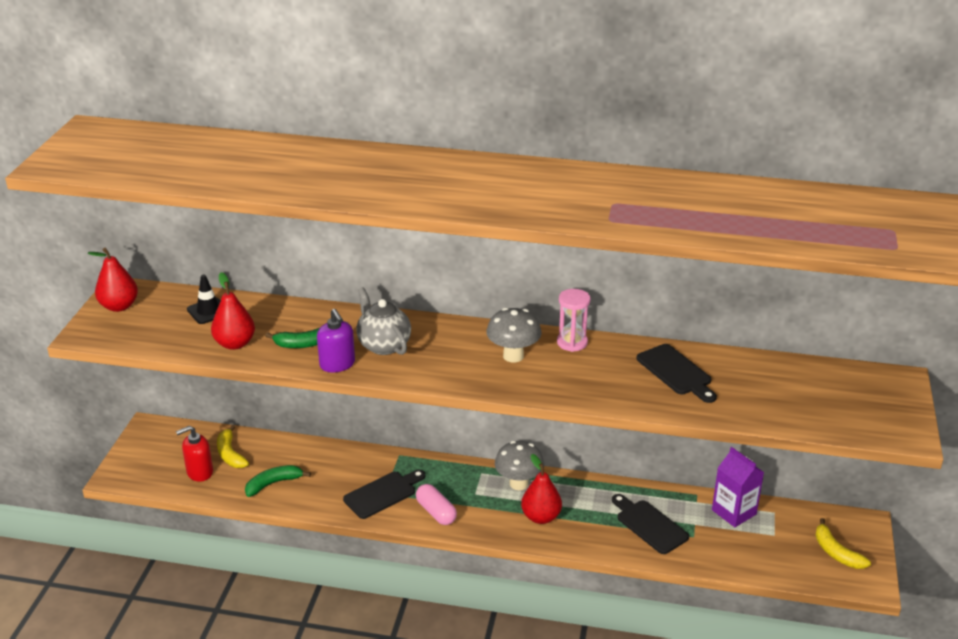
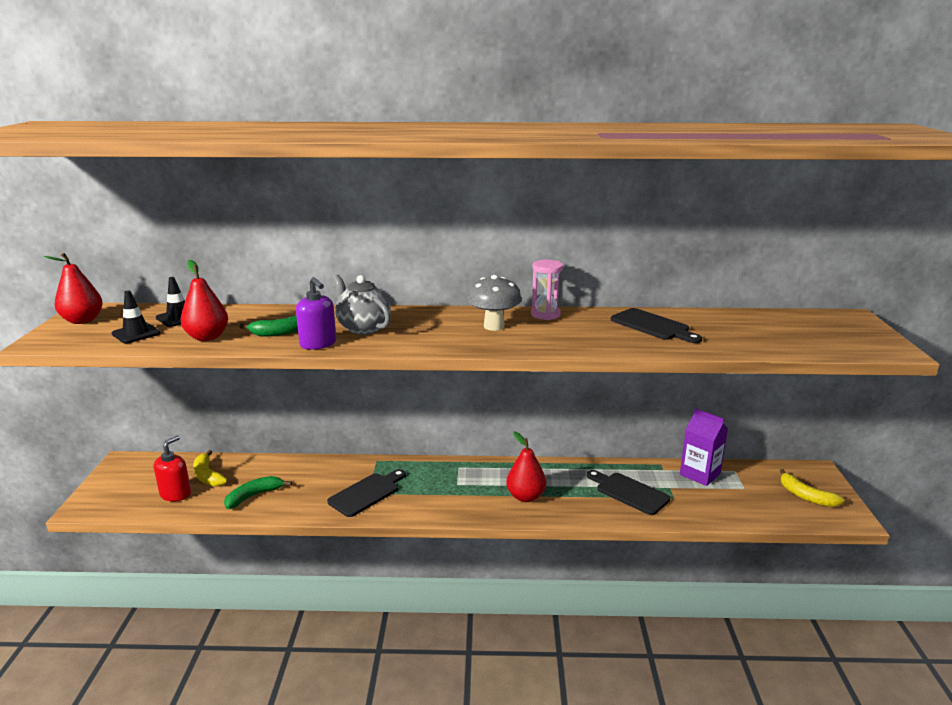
camera: 10 degrees left, 10 degrees down
(169, 331) = (136, 333): none -> black traffic cone
(199, 472) = (176, 494): red soap dispenser -> red soap dispenser turned 150 degrees clockwise
(436, 512) = (423, 503): pink capsule -> none
(518, 483) = (496, 472): grey mushroom -> none

